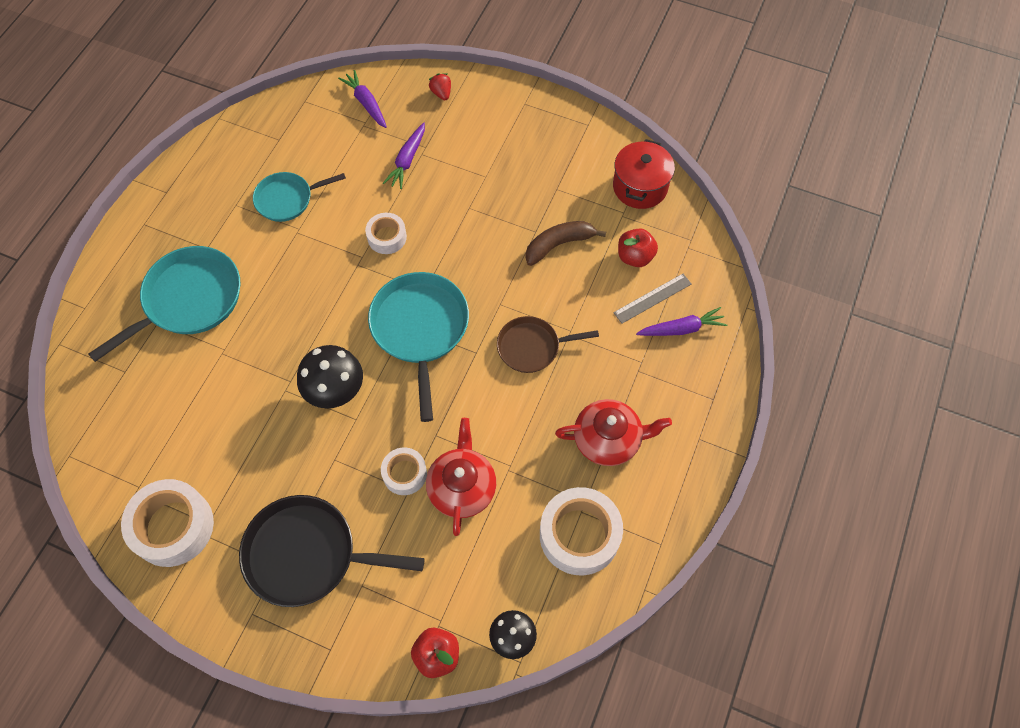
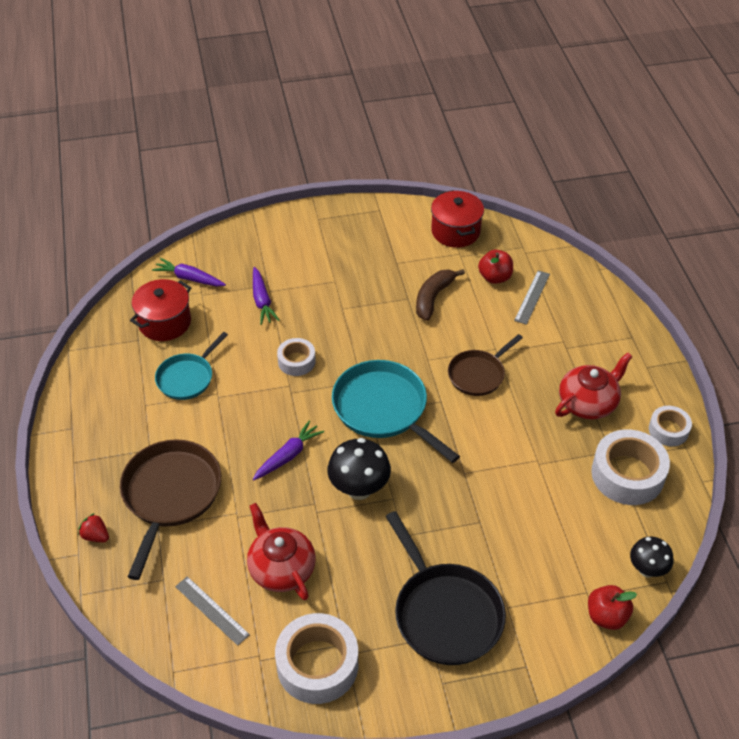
camera: 35 degrees left, 15 degrees down
(136, 423) = (211, 610): none -> grey ruler
(189, 300) = (170, 494): turquoise pan -> brown pan
(307, 554) = (445, 613): black pan -> black pan turned 90 degrees counterclockwise
(312, 135) = (164, 322): none -> red pot
(404, 474) = (466, 512): white tape -> white tape (668, 430)
(441, 93) = (245, 242): red strawberry -> red strawberry (96, 536)
(462, 487) = (517, 495): red teapot -> red teapot (281, 568)
(681, 329) = (570, 305): purple carrot -> purple carrot (288, 456)

